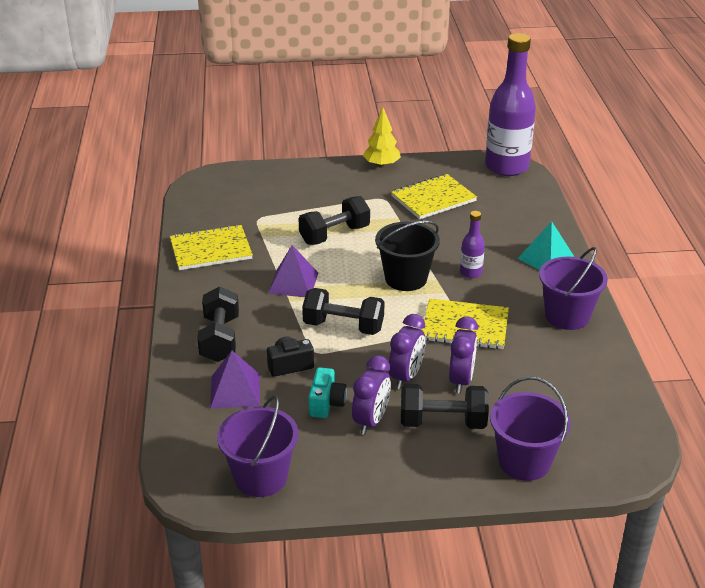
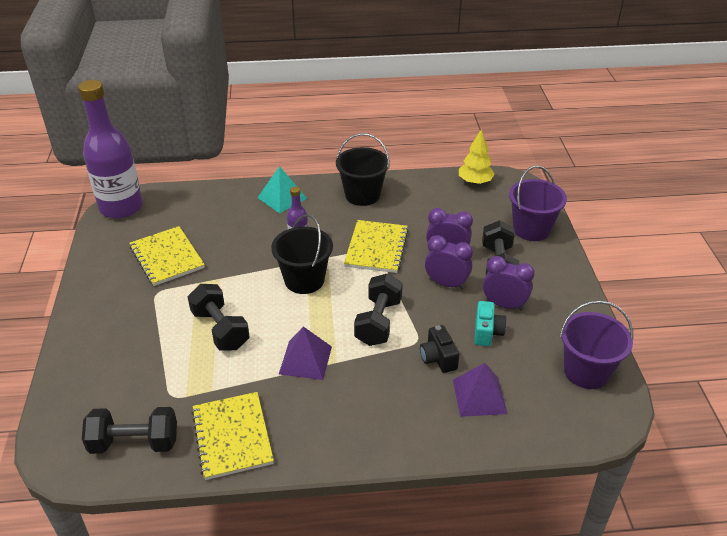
camera: 90 degrees left, 5 degrees up
(220, 339) = (401, 414): black dumbbell -> black dumbbell (134, 443)
(326, 403) = (487, 332): turquoise camera -> turquoise camera turned 90 degrees clockwise
(381, 165) = (85, 293): yellow tree -> yellow tree (475, 182)
(567, 316) = (362, 195): purple bucket -> black bucket

